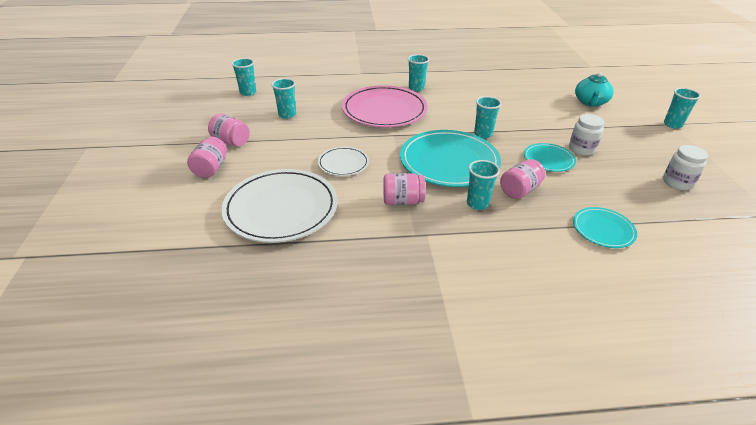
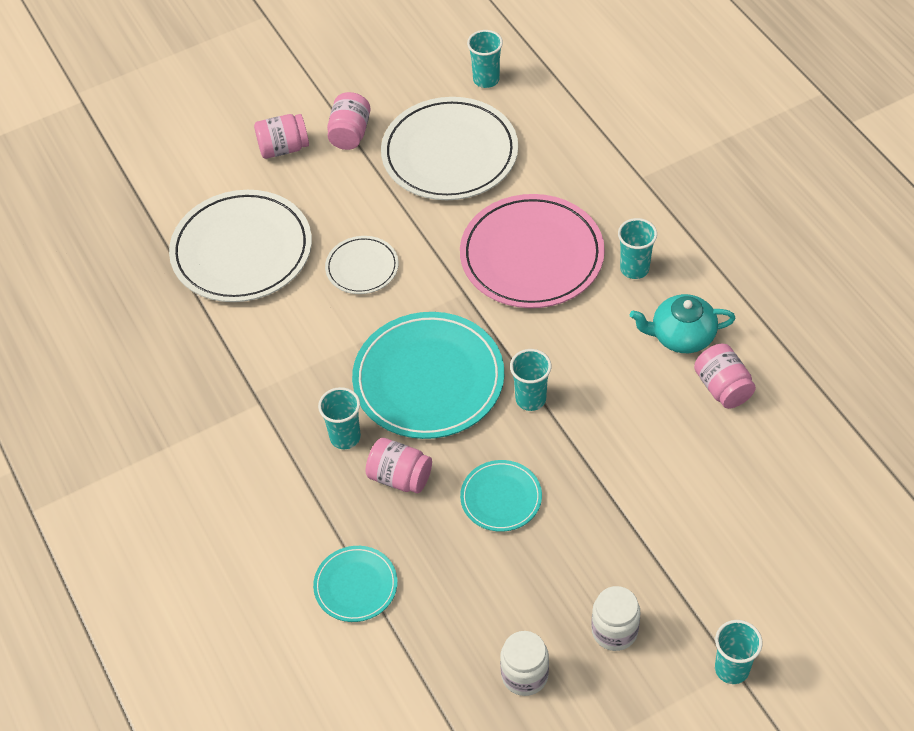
camera: 70 degrees right, 15 degrees up
(287, 115) = (450, 153): turquoise cup -> white plate
(402, 201) = (312, 358): pink jar -> pink jar (722, 387)
(581, 149) = (558, 537): white jar -> white jar (614, 631)
(590, 102) = (744, 530): turquoise teapot -> turquoise teapot (681, 336)

